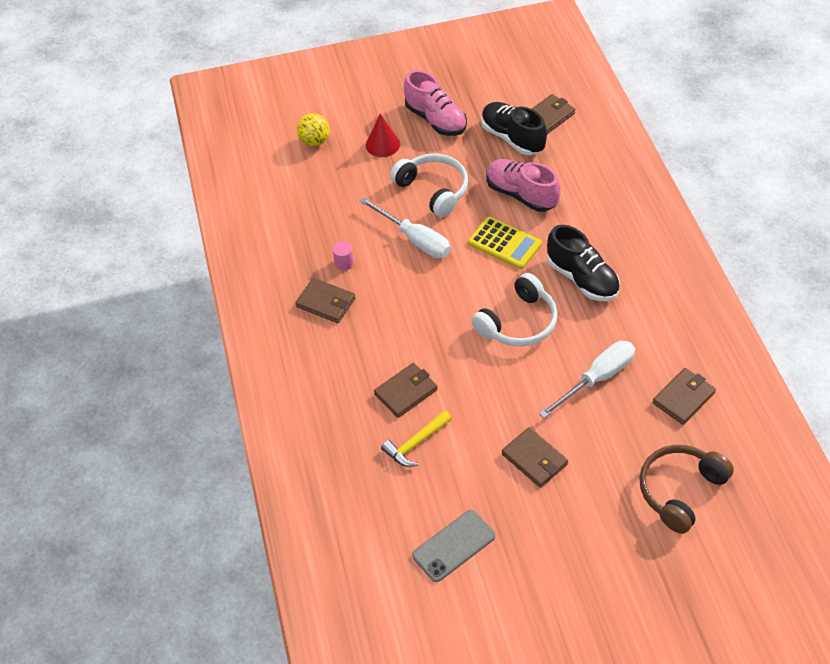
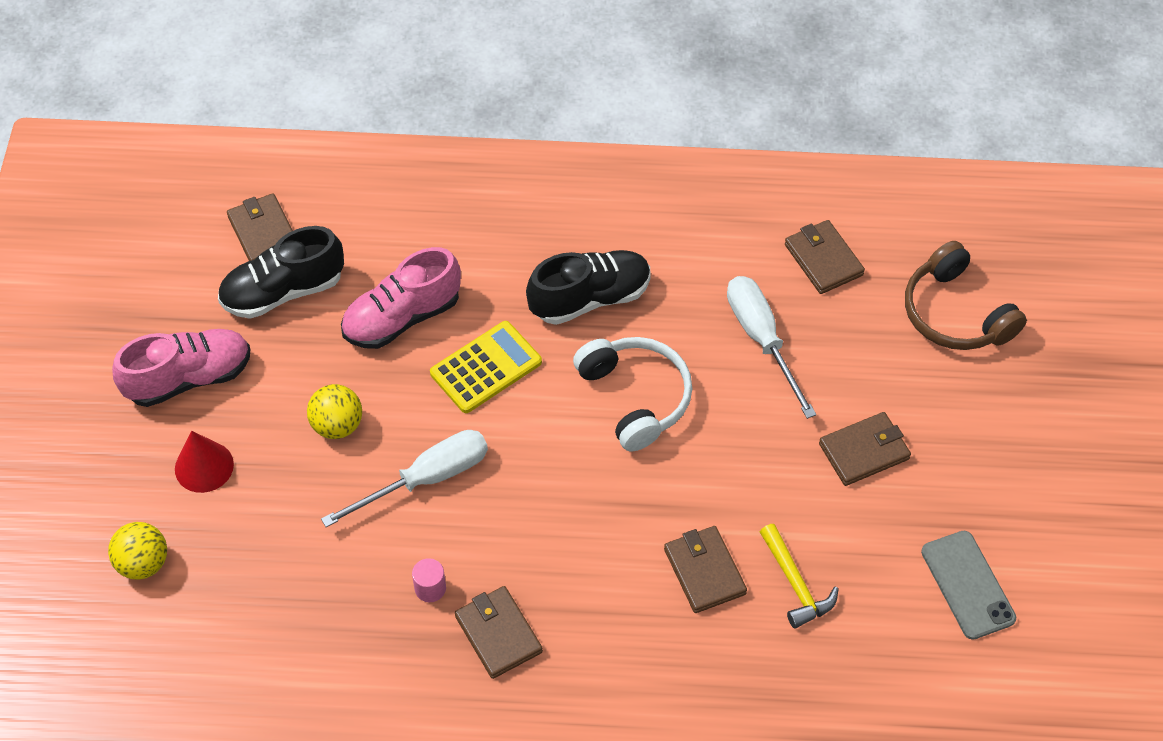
camera: 75 degrees left, 5 degrees up
(326, 302) = (498, 634): brown wallet -> brown wallet turned 75 degrees counterclockwise
(433, 190) = (337, 425): white headphones -> yellow ball

